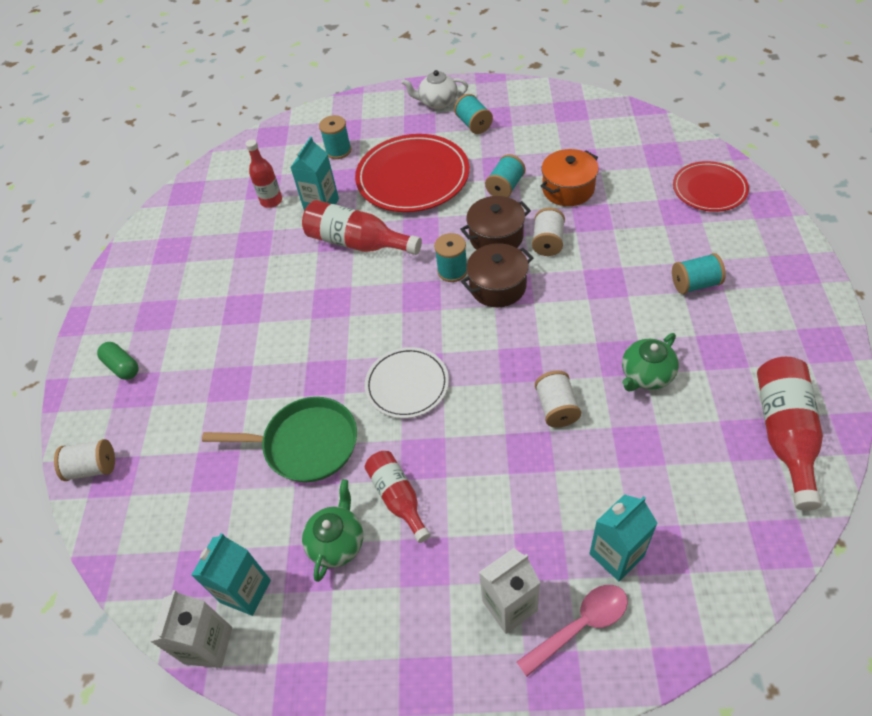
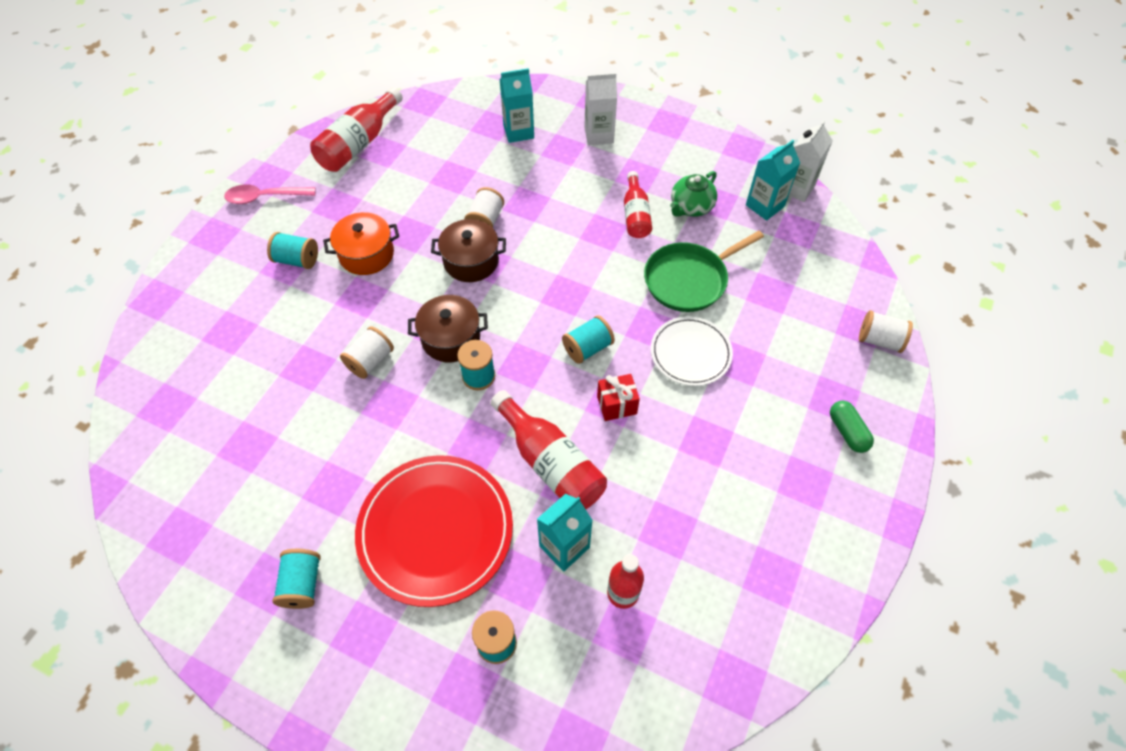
camera: 160 degrees left, 5 degrees up
(306, 444) = (689, 279): green pan -> green pan turned 60 degrees counterclockwise
(326, 301) = (616, 405): none -> red gift
(407, 384) = (585, 288): white plate -> white plate (690, 353)
(437, 102) = (310, 666): white teapot -> none
(496, 237) = (411, 393): brown pot -> brown pot (471, 261)
(505, 187) = (351, 453): turquoise spool -> turquoise spool (587, 348)
(568, 189) = (296, 413): orange pot -> orange pot (366, 254)
(580, 625) = (565, 113): pink spoon -> pink spoon (265, 197)
(646, 375) = (404, 213): green teapot -> none
(709, 189) = (179, 340): red plate -> none

